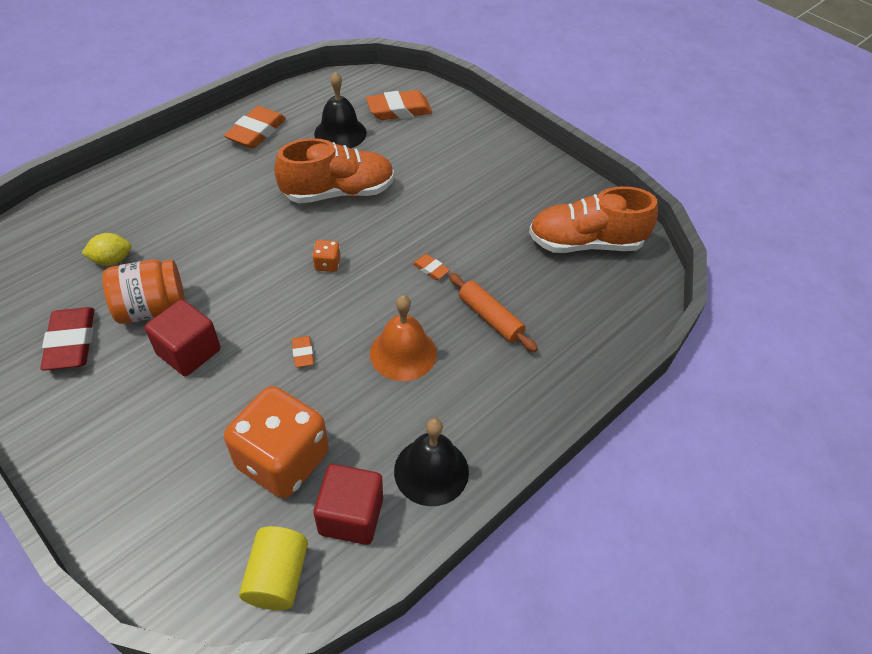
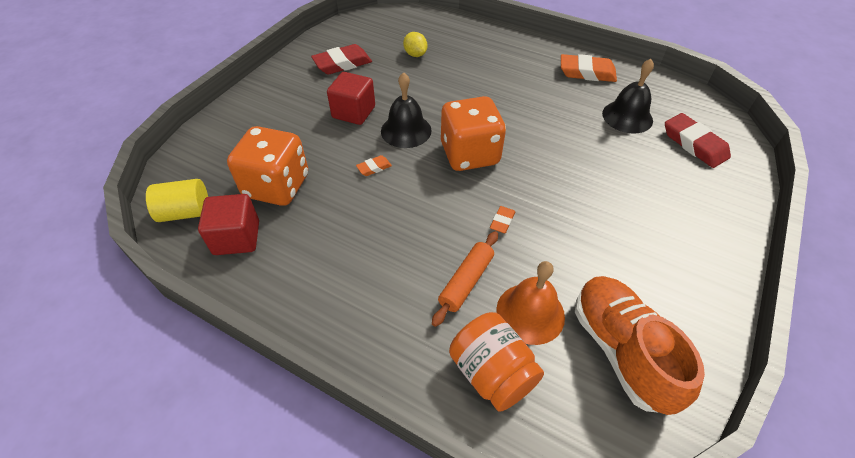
camera: 75 degrees right, 0 degrees up
(152, 308) = (383, 84): orange jar -> orange jar (492, 373)
(327, 264) = (469, 154): orange dice -> orange dice, size x2.49
(338, 192) = (554, 137): orange shoe -> none
(399, 110) = (694, 144): orange eraser -> red eraser
(403, 353) = (398, 227): orange bell -> orange bell (530, 313)
(431, 471) = (285, 278): black bell -> black bell (406, 130)

